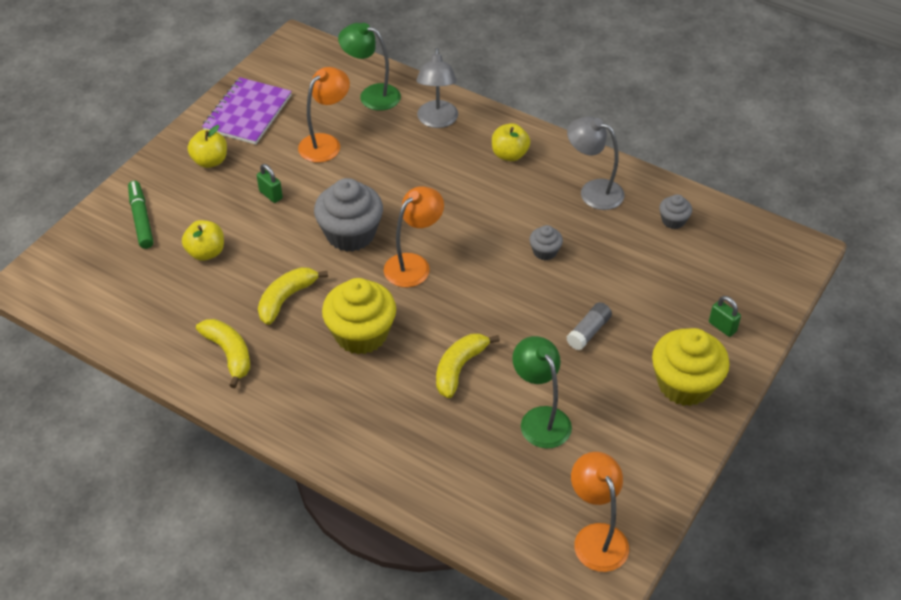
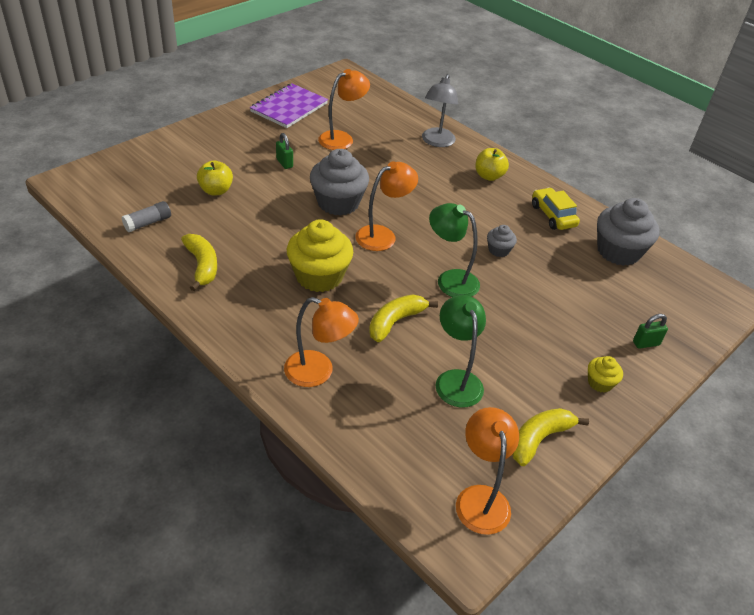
camera: 10 degrees right, 5 degrees down
(141, 219) = (176, 158): green marker -> none
(210, 161) = (246, 132): yellow apple -> none
(286, 299) = (266, 237): yellow banana -> yellow banana (539, 439)
(372, 95) = (390, 115): green lamp -> green lamp (450, 280)
(398, 447) = (318, 372): none -> orange lamp
(588, 332) = (520, 319): grey glue stick -> grey glue stick (148, 223)
(593, 191) = (553, 215): grey lamp -> yellow car
(673, 221) = (618, 251): grey cupcake -> grey cupcake, size x2.07
(684, 384) = (600, 383): yellow cupcake -> yellow cupcake, size x0.48
(722, 327) = (646, 343): green padlock -> green padlock turned 75 degrees counterclockwise

